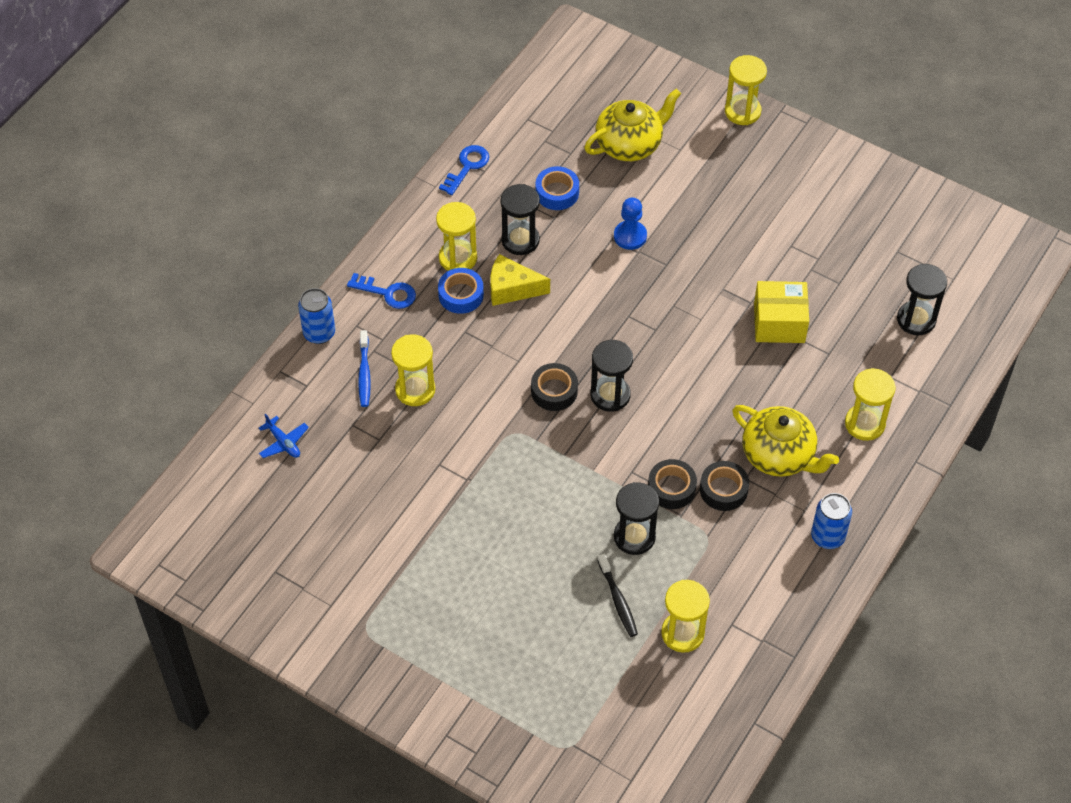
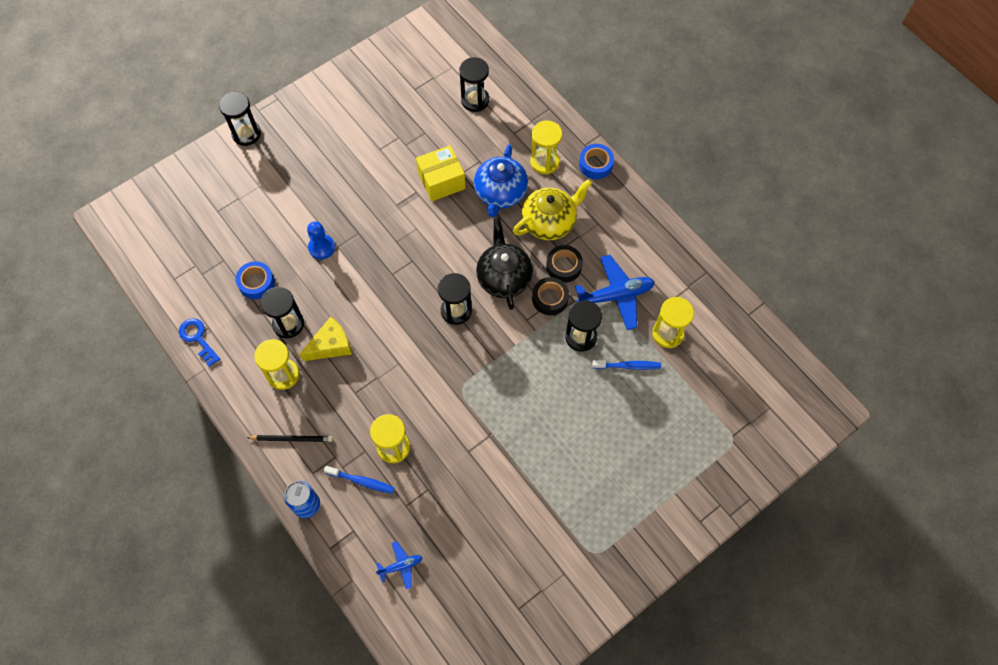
camera: 70 degrees left, 10 degrees up
(387, 293) = (292, 439): blue key -> black pencil
(461, 295) = (319, 384): blue tape -> blue tape (595, 164)
(512, 289) = (331, 345): yellow cheese -> yellow cheese turned 150 degrees counterclockwise
(554, 391) = (437, 347): black tape -> none
(618, 600) = (628, 366): black toothbrush -> blue toothbrush
(630, 144) = (237, 217): yellow teapot -> none
(677, 430) = (504, 277): none -> black teapot
(709, 559) = (615, 296): none -> blue plane
(742, 111) = (246, 134): yellow hourglass -> black hourglass
(779, 323) = (441, 181): yellow box -> yellow box turned 45 degrees clockwise
(793, 390) = (500, 193): none -> blue teapot
(827, 537) = (623, 217): blue can -> none

